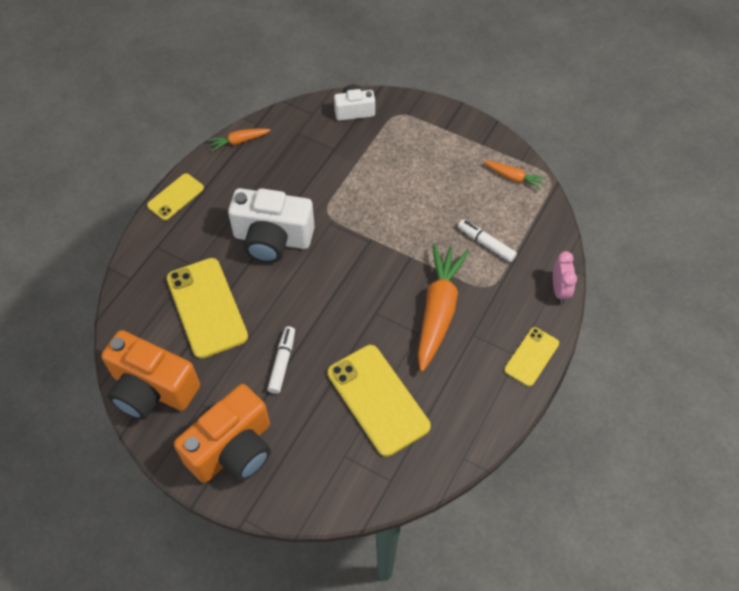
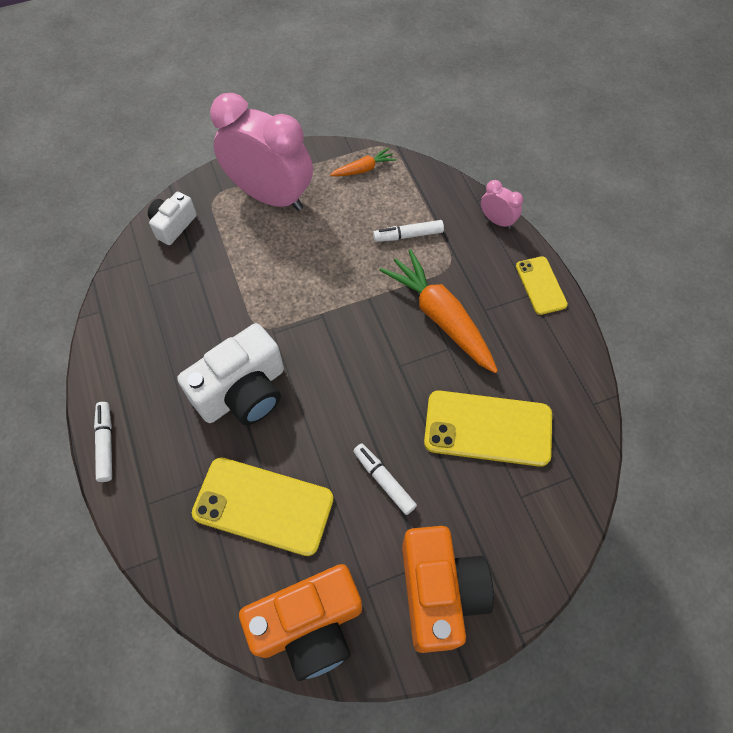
camera: 50 degrees left, 5 degrees up
(175, 197) = (106, 443): yellow phone -> white marker
(239, 141) = (103, 340): orange carrot -> none
(432, 143) = (270, 196): none -> pink clock

